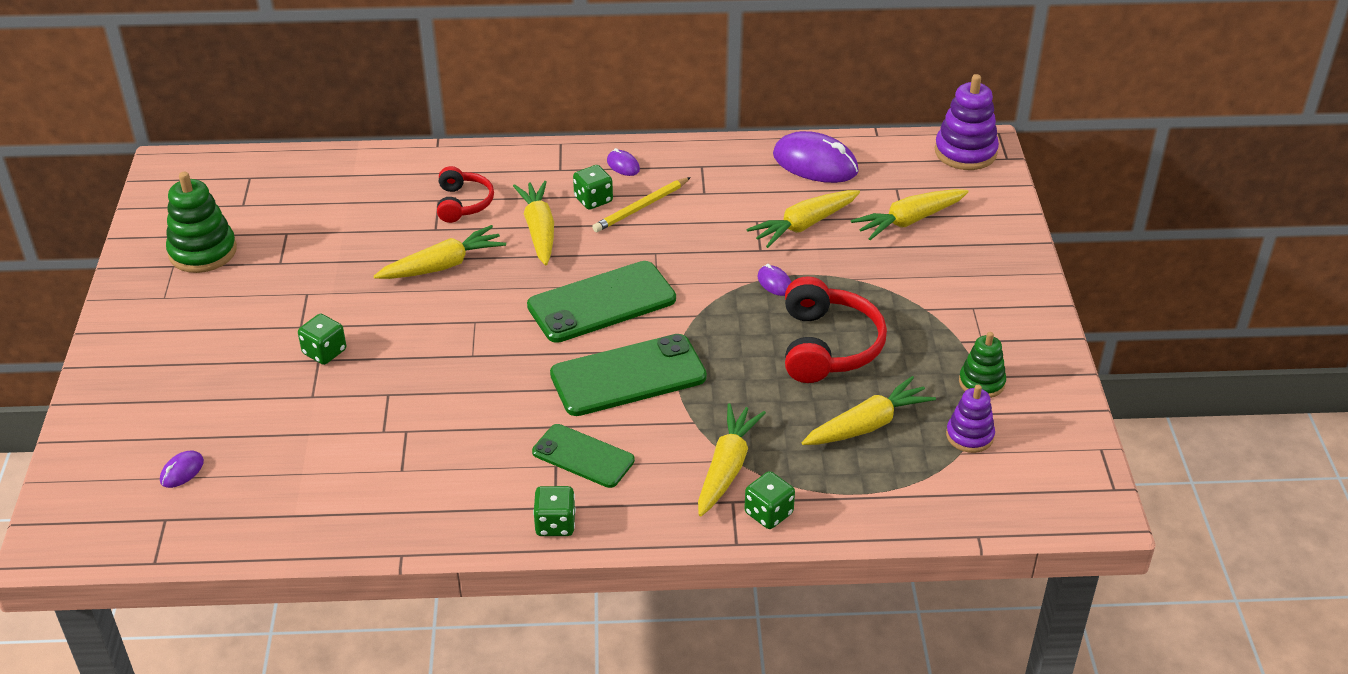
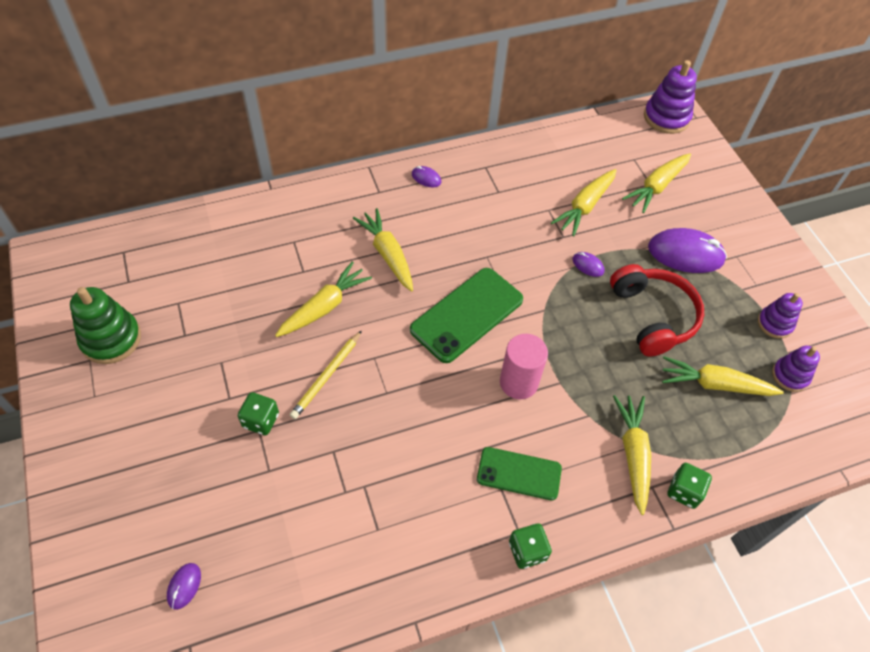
camera: 20 degrees left, 15 degrees up
(463, 203) = (315, 241): red headphones -> none
(593, 200) = (417, 216): green dice -> none
(628, 376) = (518, 382): green phone -> pink cylinder
(641, 207) = (457, 215): yellow pencil -> yellow pencil (327, 376)
(815, 163) = (567, 148): purple mouse -> purple mouse (685, 254)
(867, 425) = (715, 384): yellow carrot -> yellow carrot turned 120 degrees counterclockwise
(981, 382) = (775, 324): green stacking toy -> purple stacking toy

